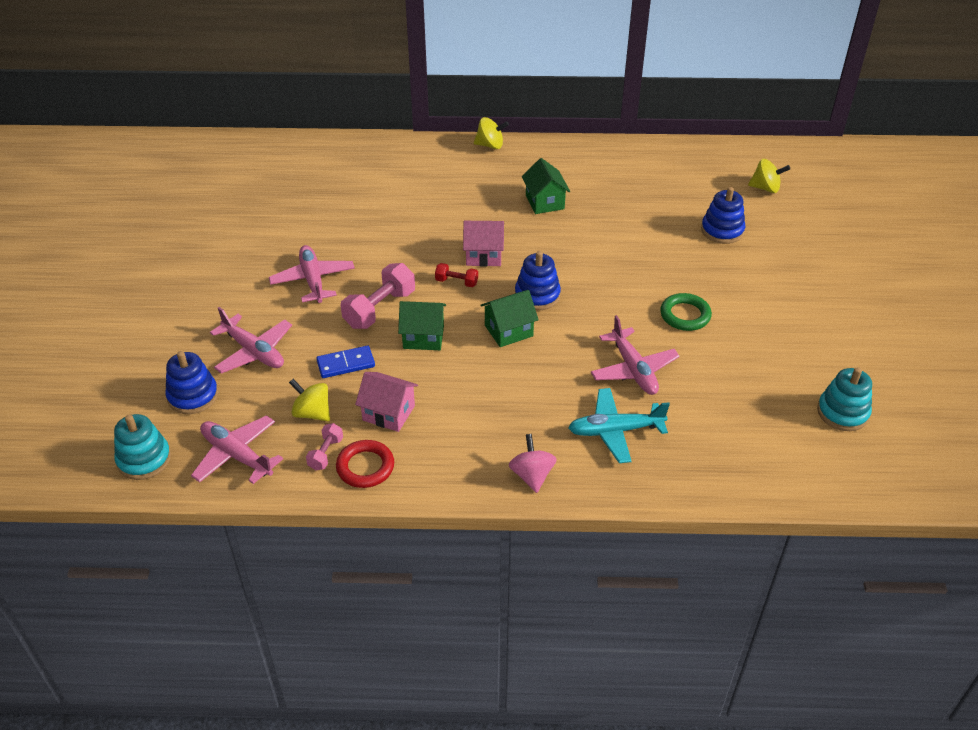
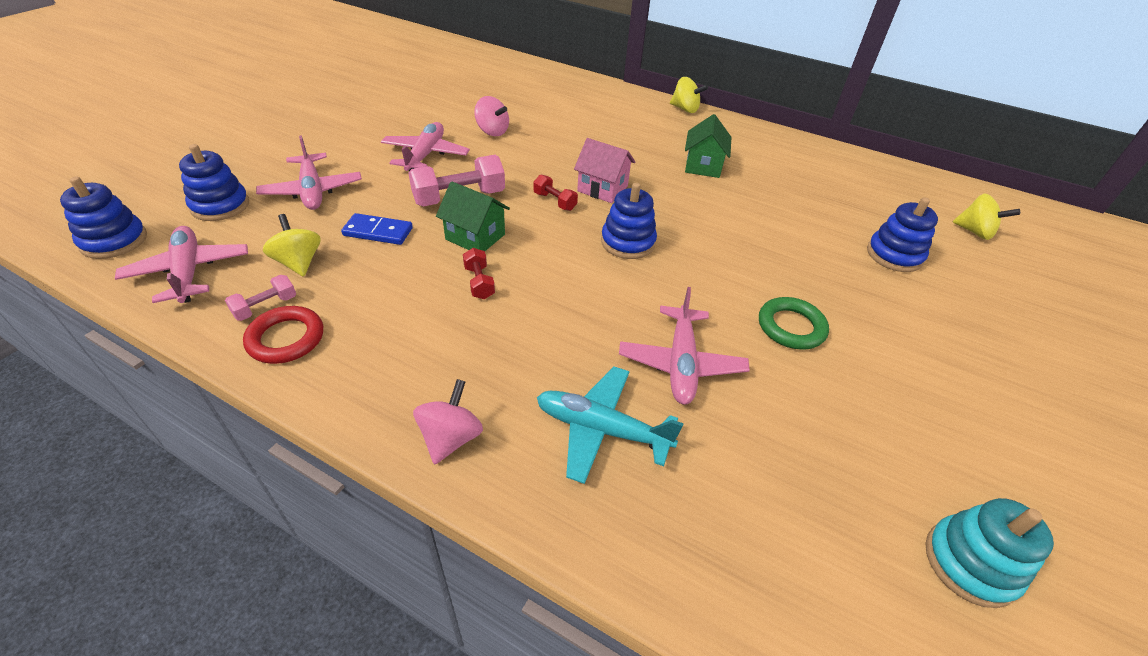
camera: 25 degrees right, 0 degrees up
(144, 459) = (114, 241): turquoise stacking toy -> blue stacking toy
(347, 233) = (492, 131): none -> pink spinning top
(388, 413) = (368, 294): pink house -> none
(459, 371) = (479, 282): none -> red dumbbell
(509, 331) = (568, 264): green house -> none

